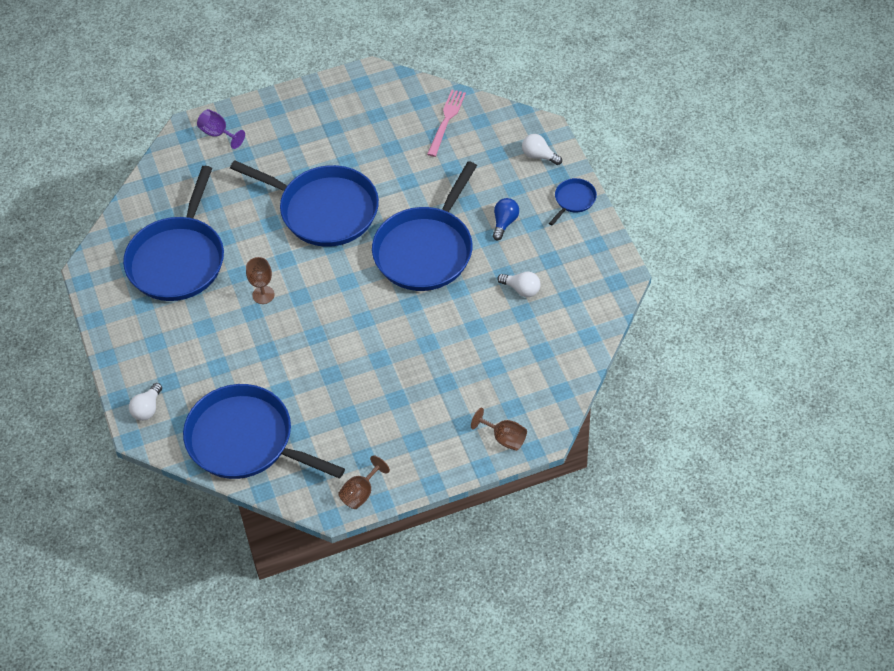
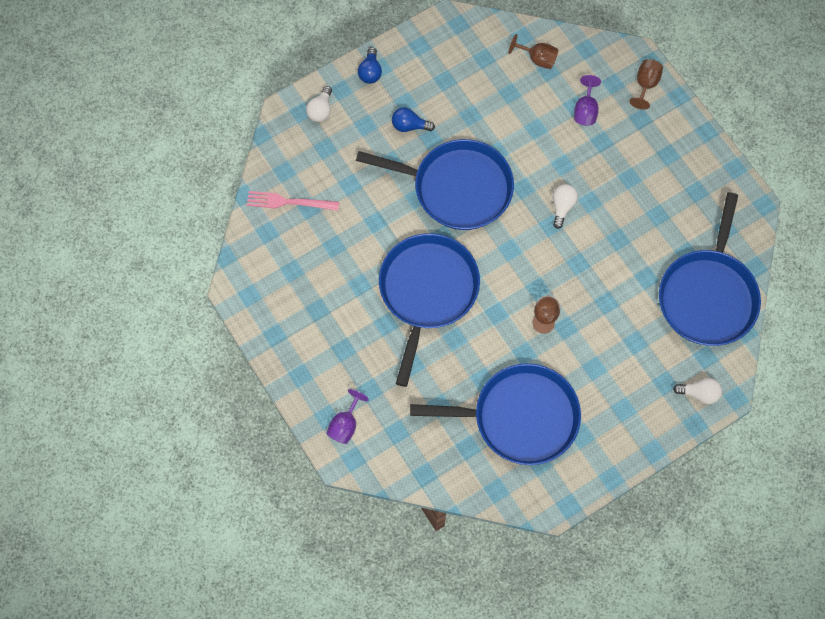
camera: 105 degrees left, 15 degrees up
(361, 493) = (732, 186): brown goblet -> brown goblet (537, 59)
(486, 375) = (585, 110): none -> purple goblet
(521, 289) = (484, 98): white light bulb -> white light bulb (562, 207)
(573, 200) = (370, 72): blue pan -> blue light bulb

